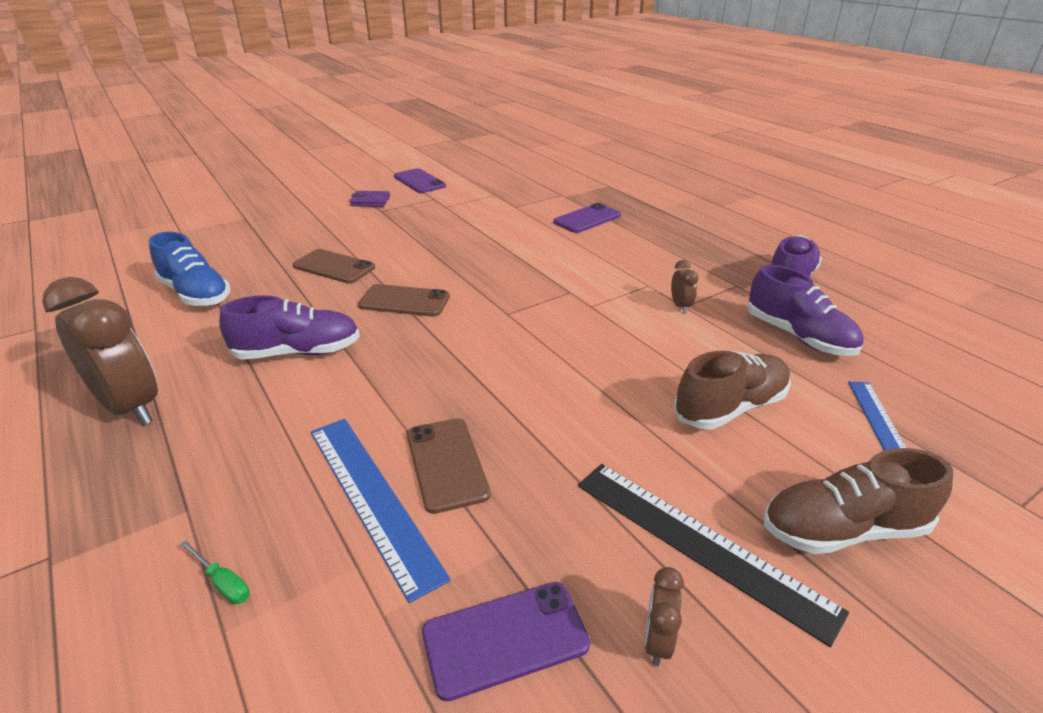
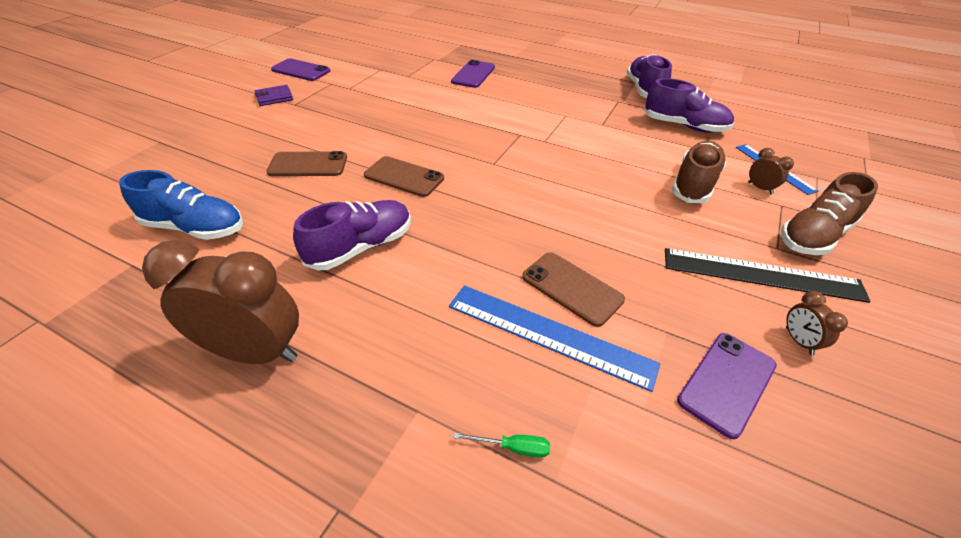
camera: 30 degrees left, 10 degrees up
(404, 301) = (404, 177): brown phone -> brown phone turned 45 degrees clockwise
(680, 306) = (600, 125): brown clock -> brown clock (760, 188)

